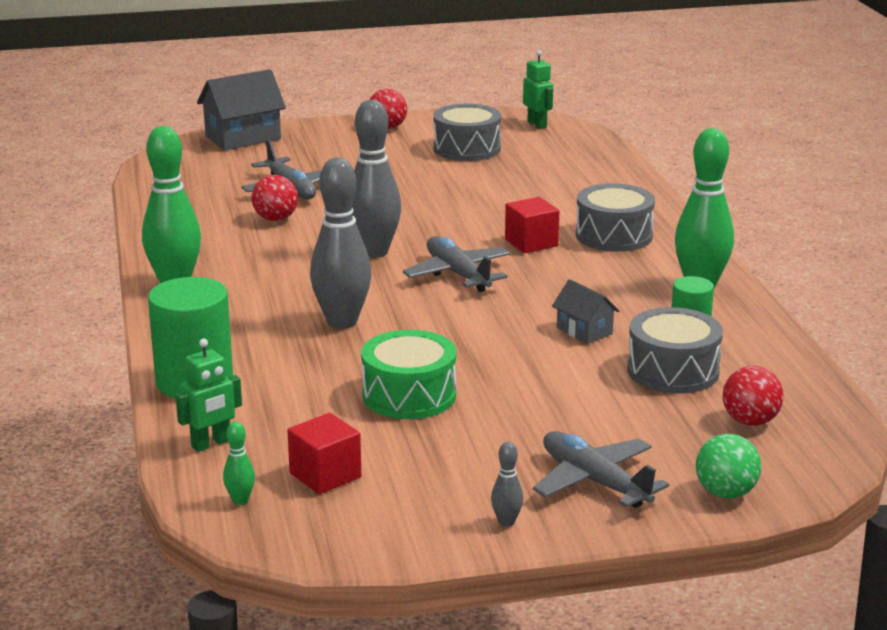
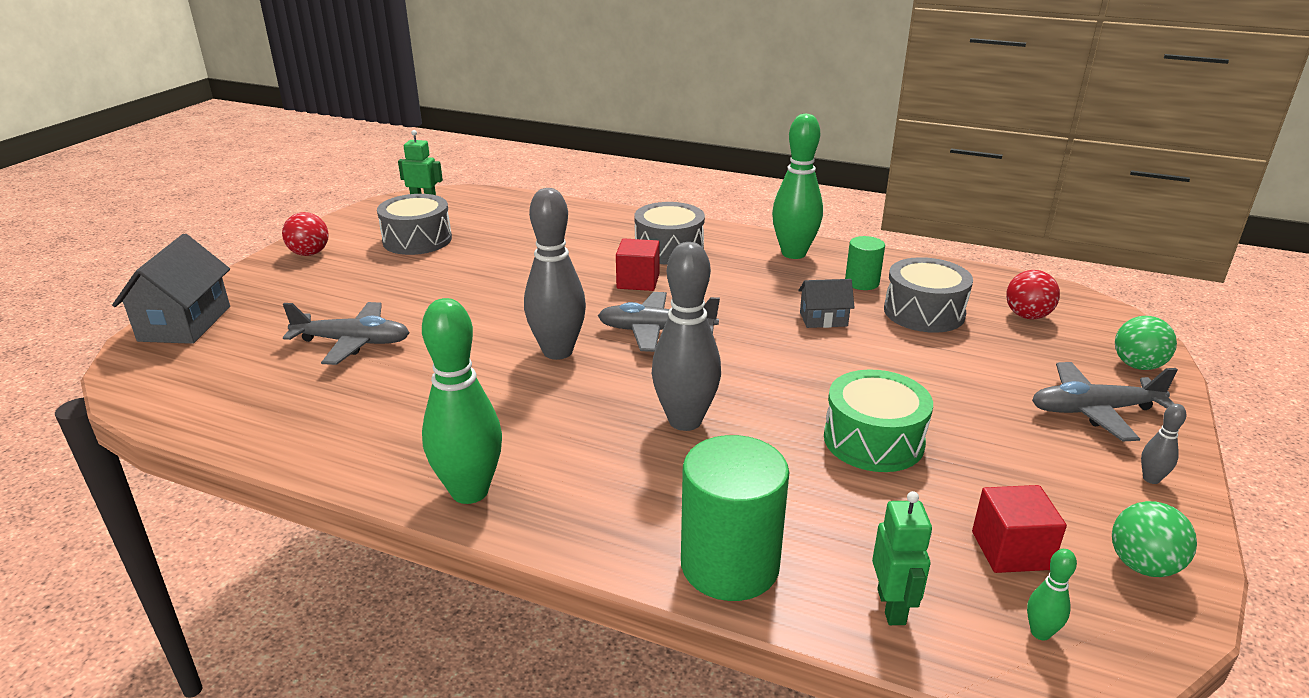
camera: 55 degrees left, 5 degrees up
(275, 219) = (407, 374): red ball -> none
(368, 531) = (1142, 565): none -> green ball

